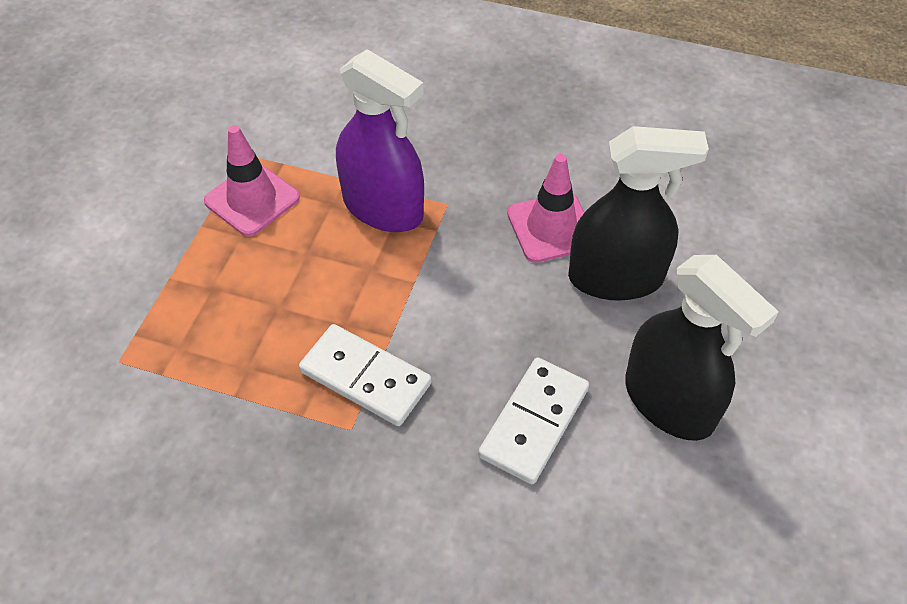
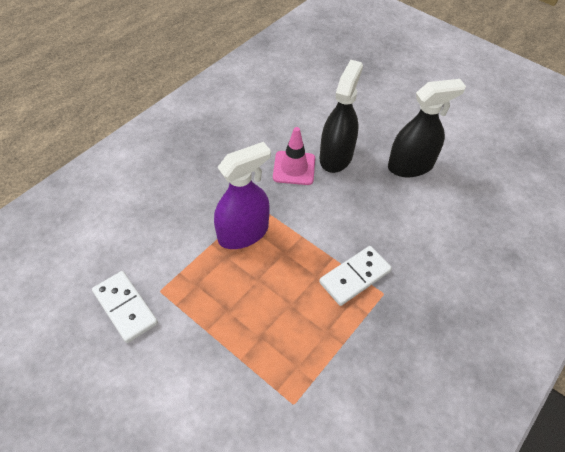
camera: 70 degrees left, 0 degrees up
(252, 199) = (200, 297): pink traffic cone -> none
(533, 422) = (405, 217): white domino -> white domino (125, 308)

